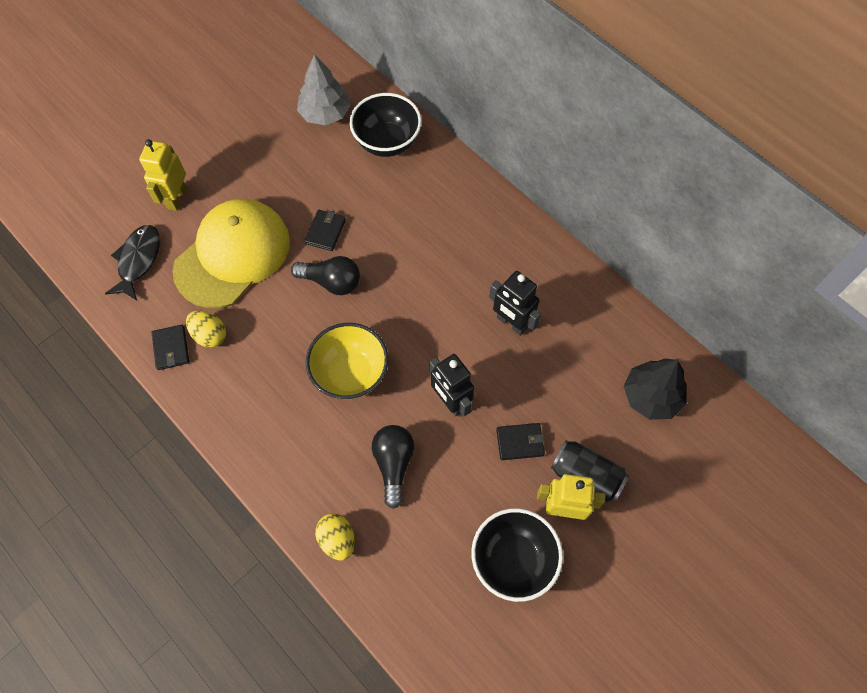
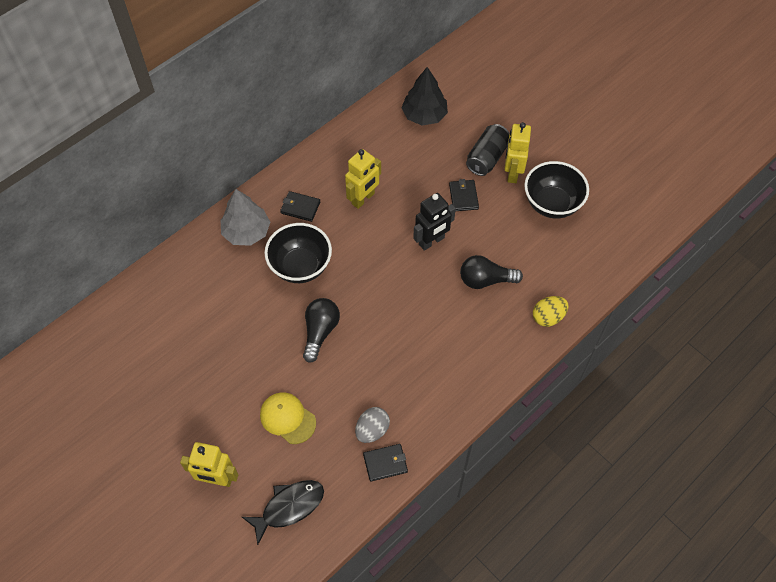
camera: 90 degrees left, 5 degrees down
(138, 260) = (289, 507): black fish -> black fish turned 135 degrees clockwise
(210, 335) = (372, 430): yellow egg -> grey egg
(232, 255) = (287, 418): yellow cap -> yellow cap, size x0.50
(325, 113) = (128, 346): grey tree -> grey tree (246, 232)
(325, 231) = (267, 339): black wallet -> black wallet (300, 207)
(350, 374) = (409, 313): yellow bowl -> none
(387, 142) = (171, 291): black bowl -> black bowl (300, 266)
(511, 323) = (363, 199): black robot -> yellow robot

